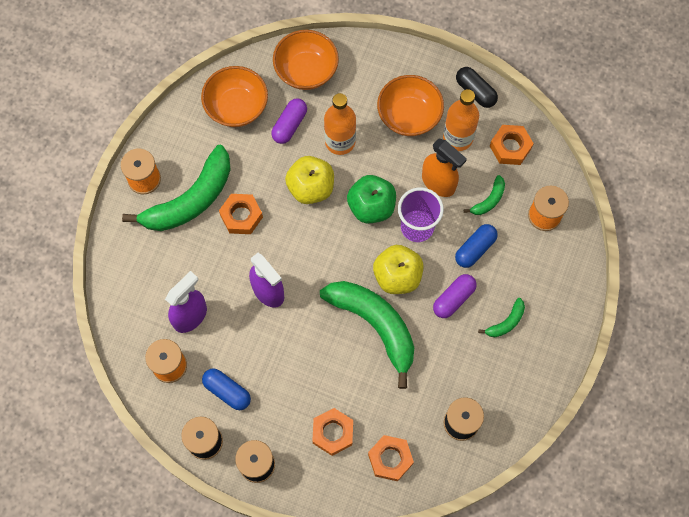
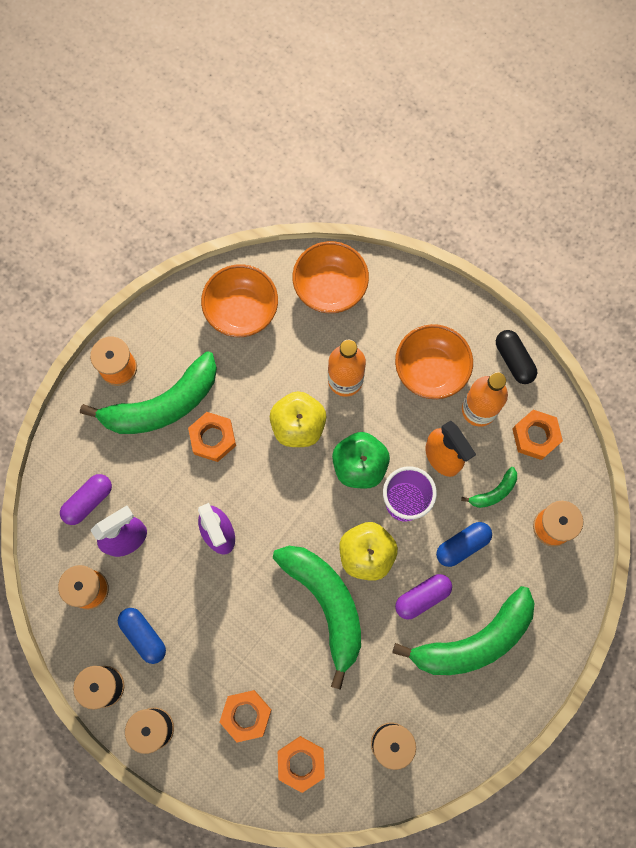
camera: 15 degrees right, 5 degrees up
(289, 125) = (294, 346): purple capsule -> purple capsule (88, 501)
(506, 322) = (474, 640): green banana -> green banana, size x2.30

